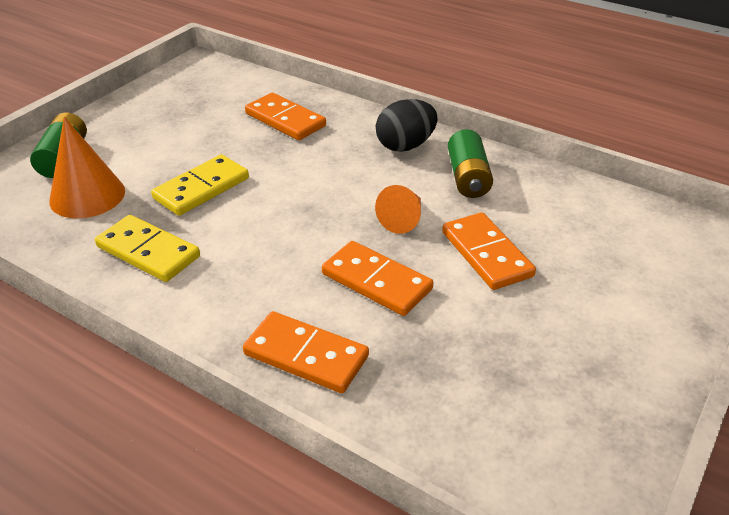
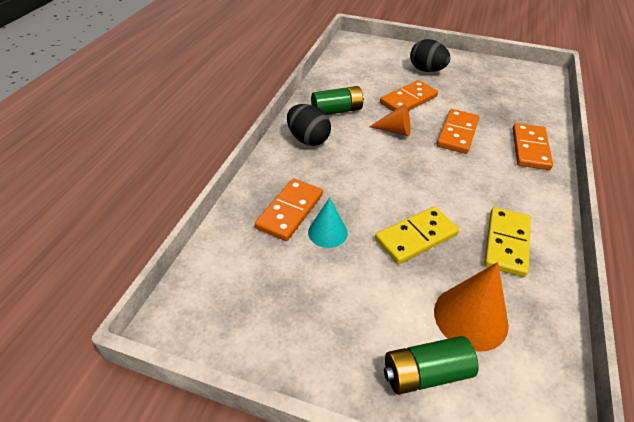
camera: 105 degrees left, 5 degrees up
(202, 188) = (416, 237): yellow domino -> yellow domino turned 60 degrees counterclockwise
(243, 137) = (327, 232): none -> turquoise cone
(594, 306) = (426, 70): none -> black egg

